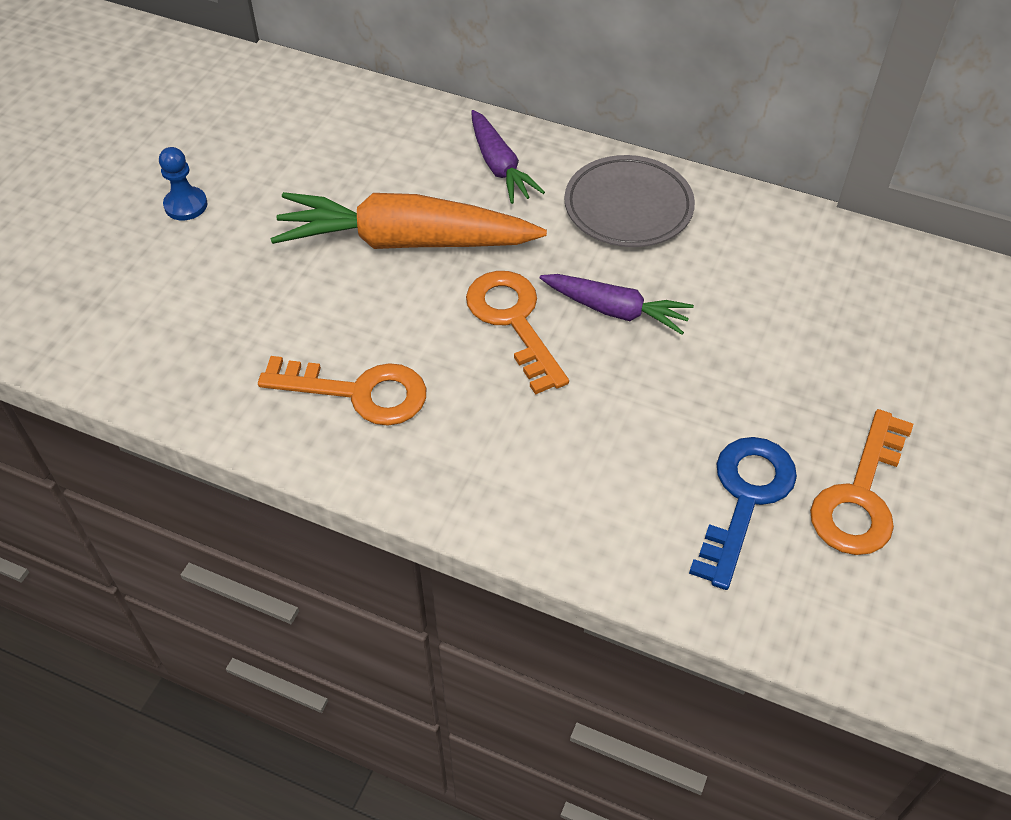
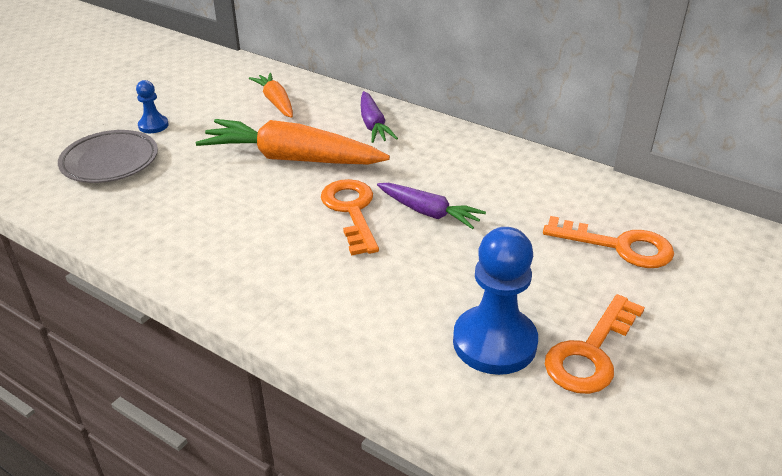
camera: 10 degrees right, 15 degrees down
(348, 139) = (276, 102): none -> orange carrot
(359, 392) = (223, 240): orange key -> orange key (619, 246)
(628, 207) = (457, 155): grey plate -> grey plate (110, 161)
(745, 498) = (494, 342): blue key -> blue pawn

